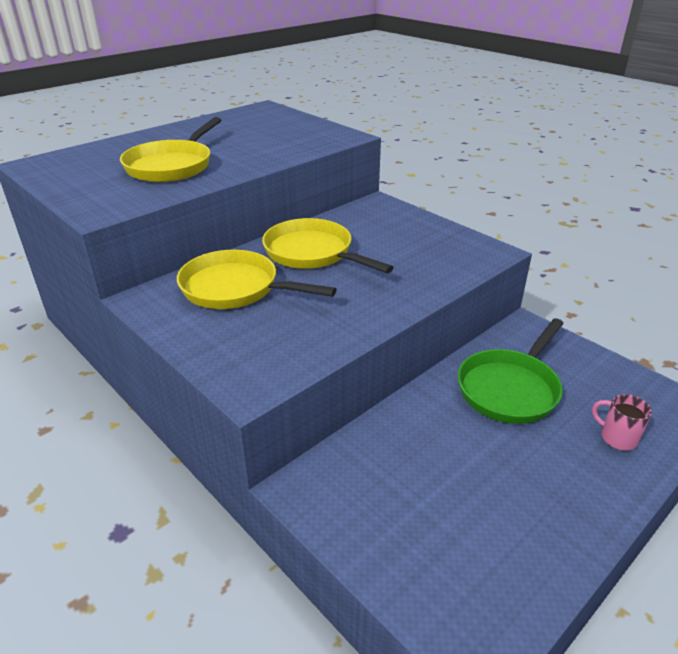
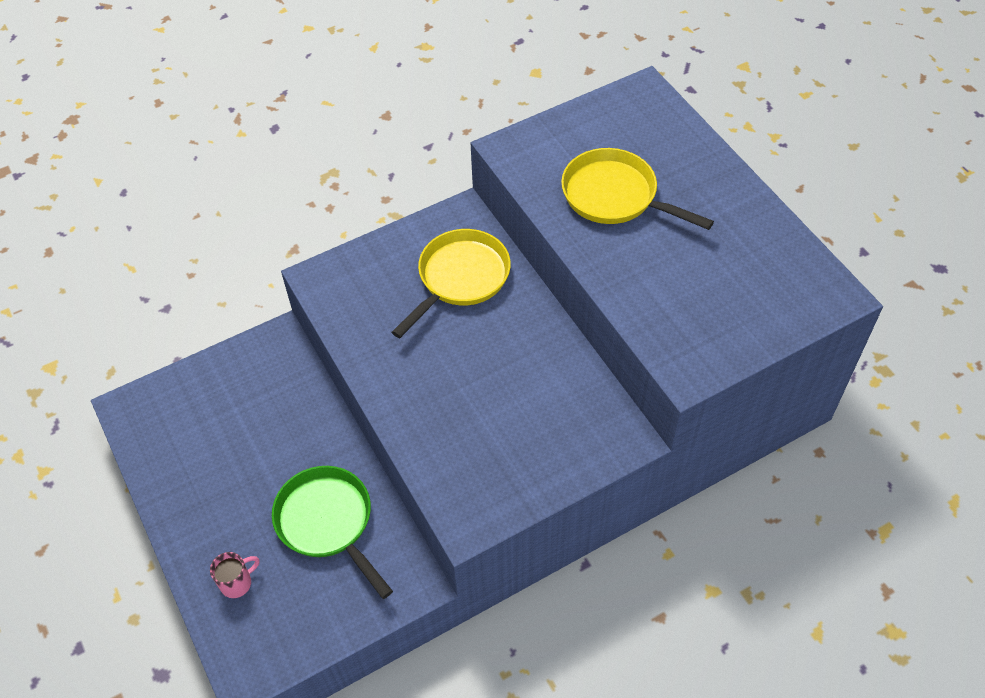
camera: 105 degrees right, 20 degrees up
(312, 253) = (511, 347): yellow pan -> none

